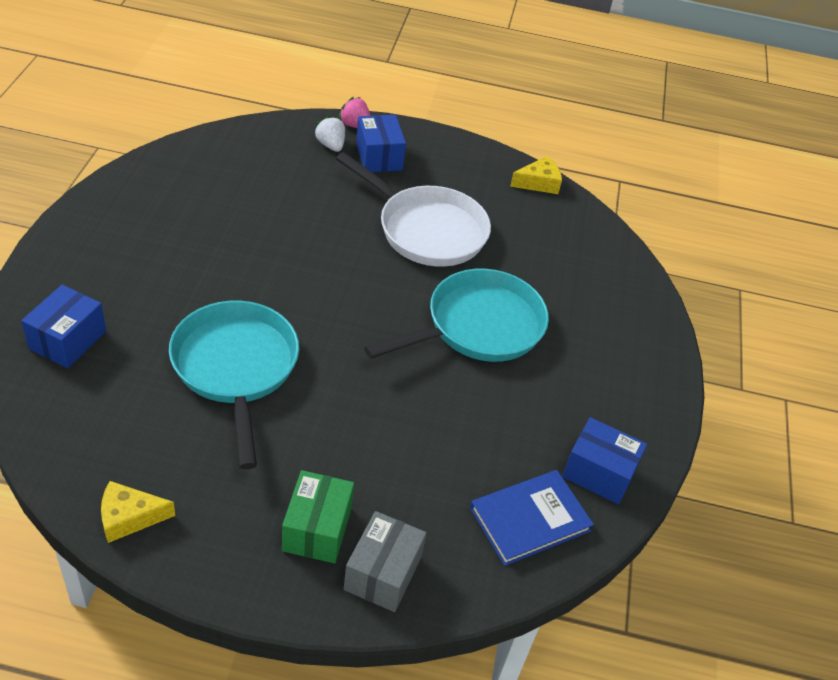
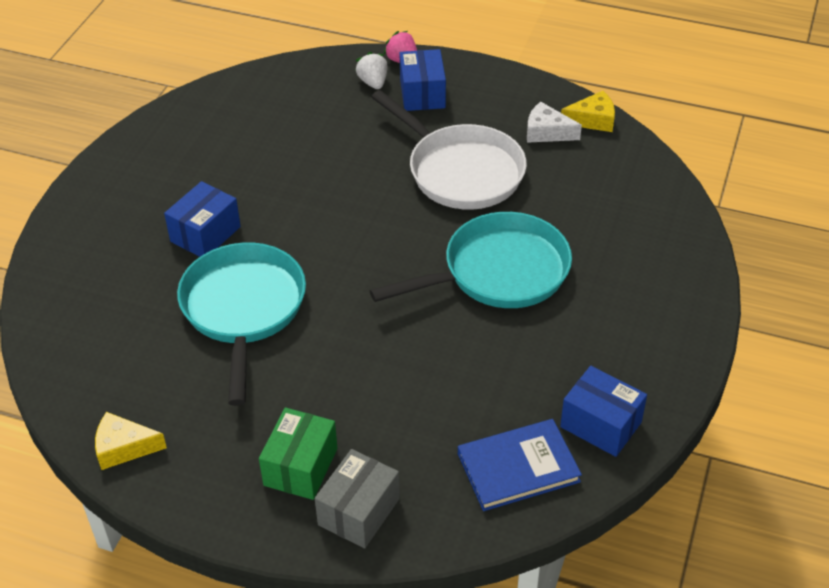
camera: 15 degrees right, 0 degrees up
(67, 340) = (86, 279): blue box -> blue box (205, 234)
(499, 194) = (547, 132): none -> white cheese

